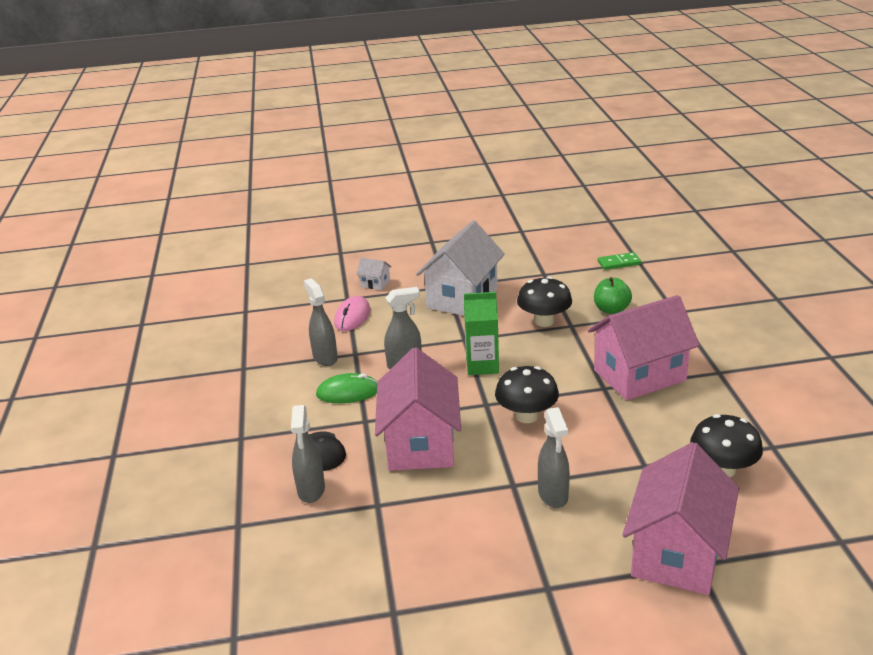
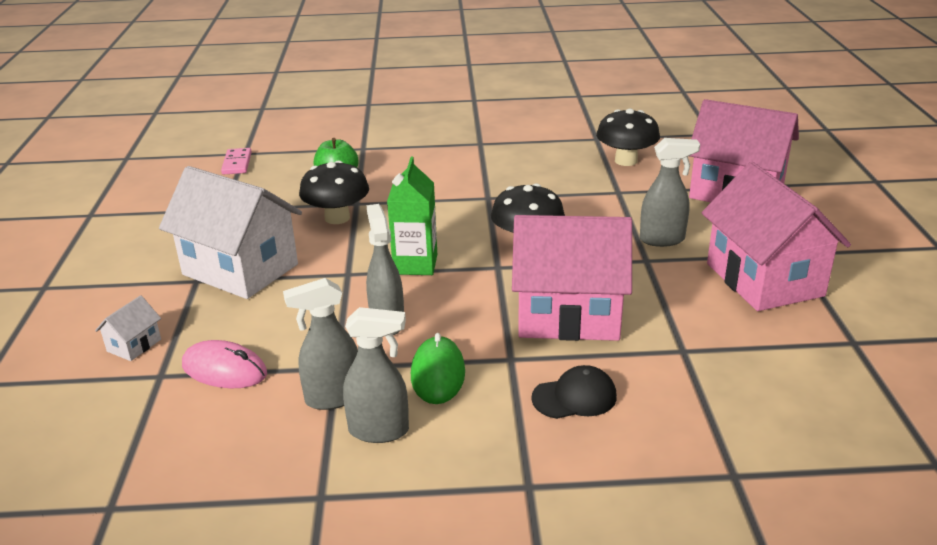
camera: 85 degrees left, 0 degrees up
(311, 490) = (657, 406): grey spray bottle -> grey spray bottle (379, 431)
(619, 263) = (237, 163): green domino -> pink domino
(639, 375) = (472, 178): pink house -> pink house (764, 279)

